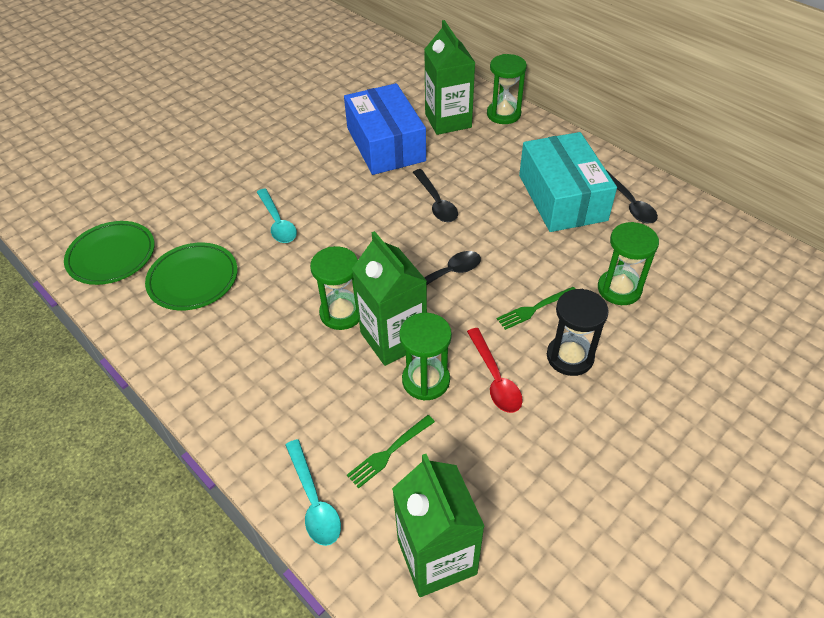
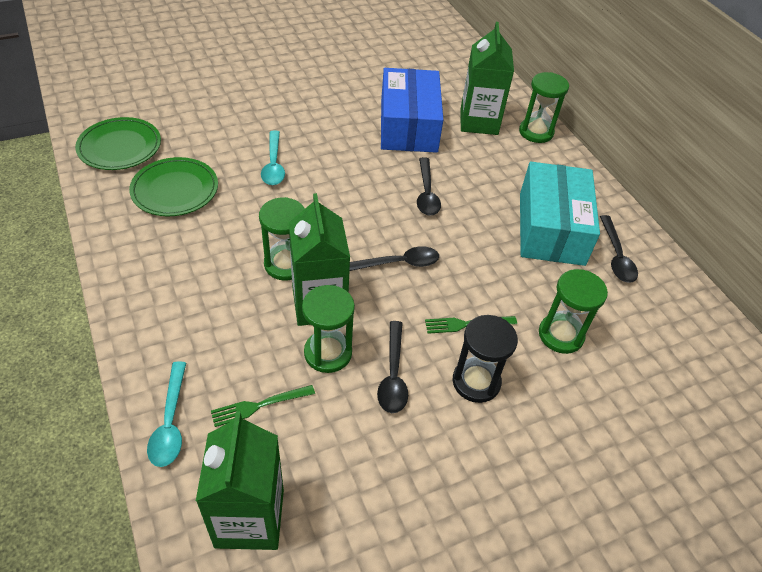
camera: 15 degrees right, 0 degrees up
(495, 378) = (393, 375): red spoon -> black spoon

